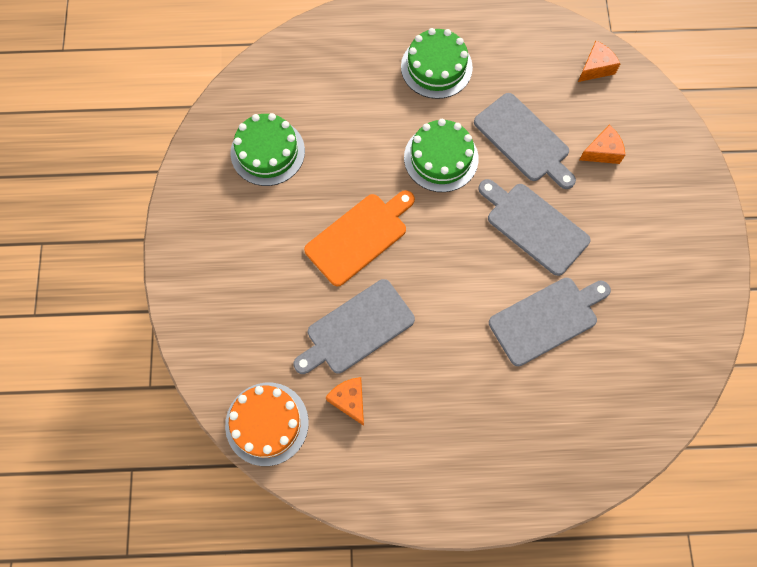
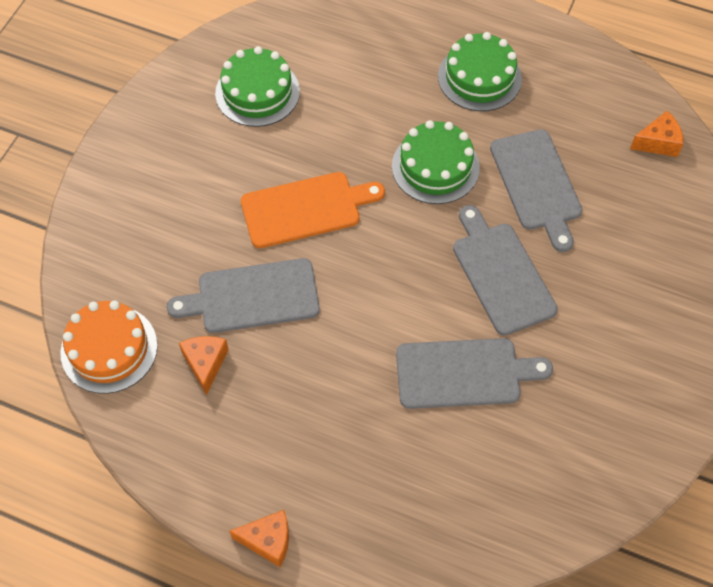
camera: 25 degrees right, 10 degrees down
(602, 152) = (620, 229): orange cheese -> orange cheese (268, 541)

